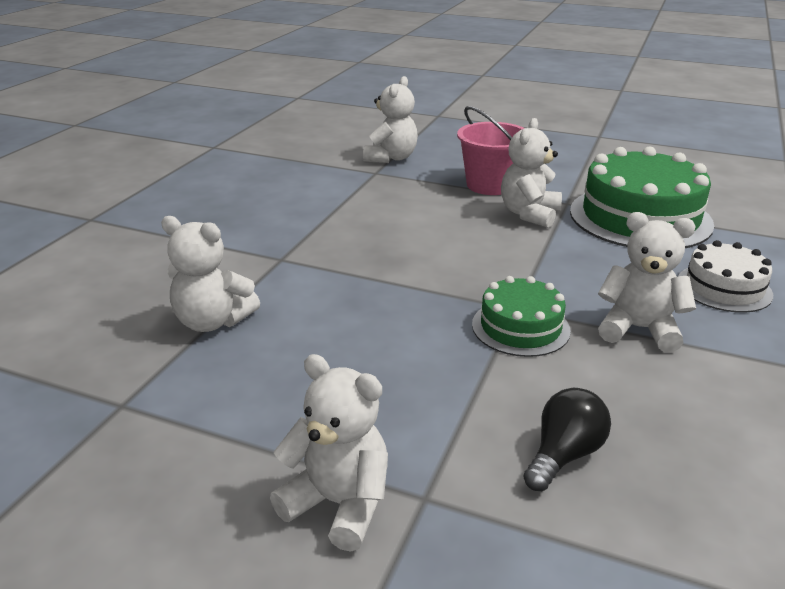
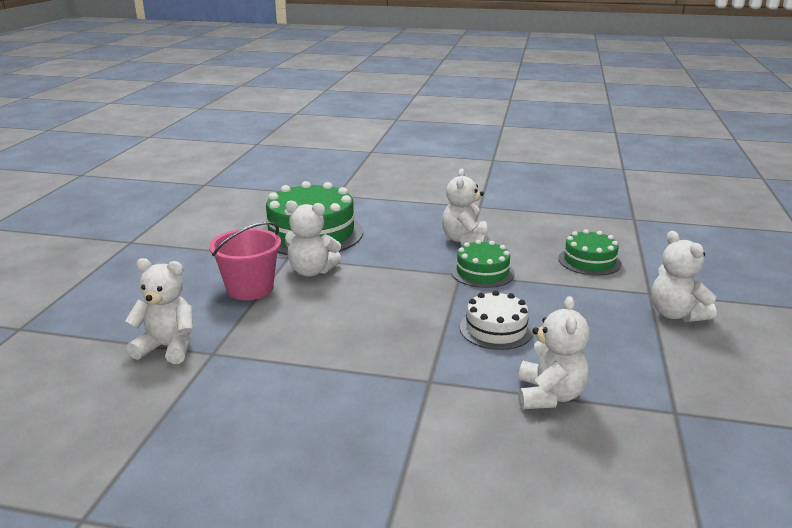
camera: 100 degrees left, 5 degrees down
(339, 504) = (676, 314): white teddy bear -> white teddy bear turned 45 degrees counterclockwise
(564, 455) = (589, 261): black light bulb -> green cake
(724, 288) = (406, 217): white cake -> white cake (496, 329)

